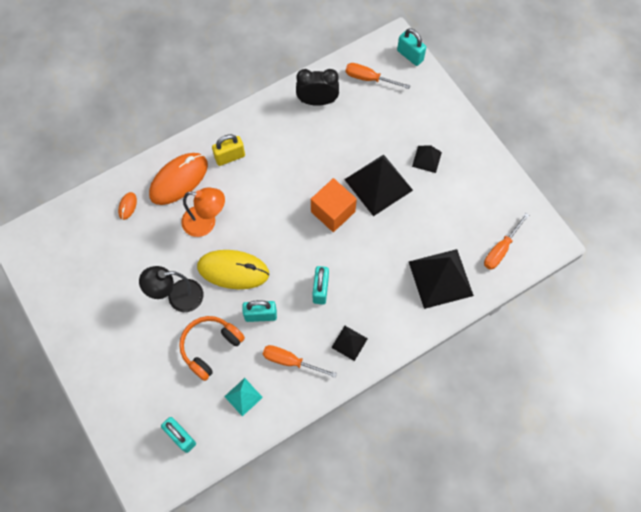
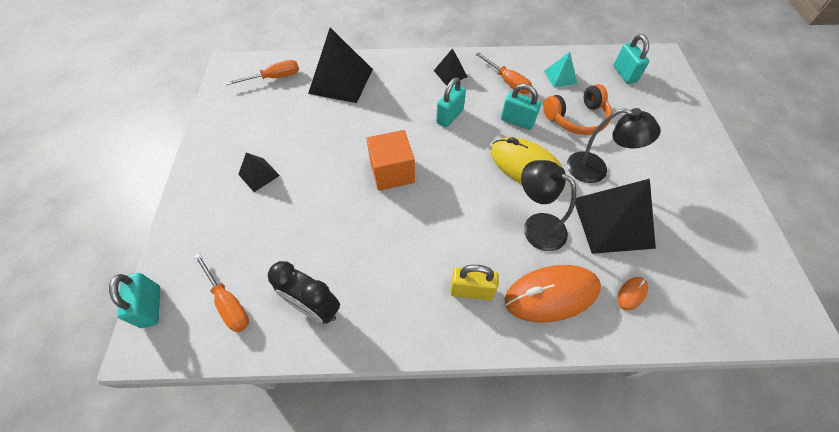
camera: 150 degrees left, 10 degrees down
(206, 223) = (536, 226): orange lamp -> black lamp
(378, 184) = (327, 175): black pyramid -> black pyramid (613, 222)

